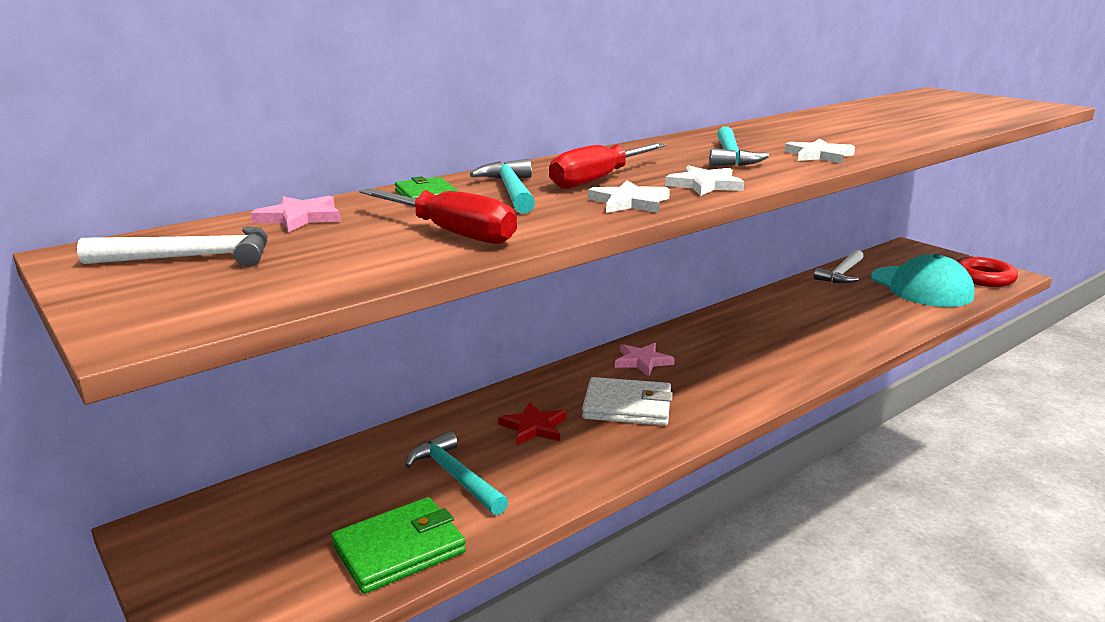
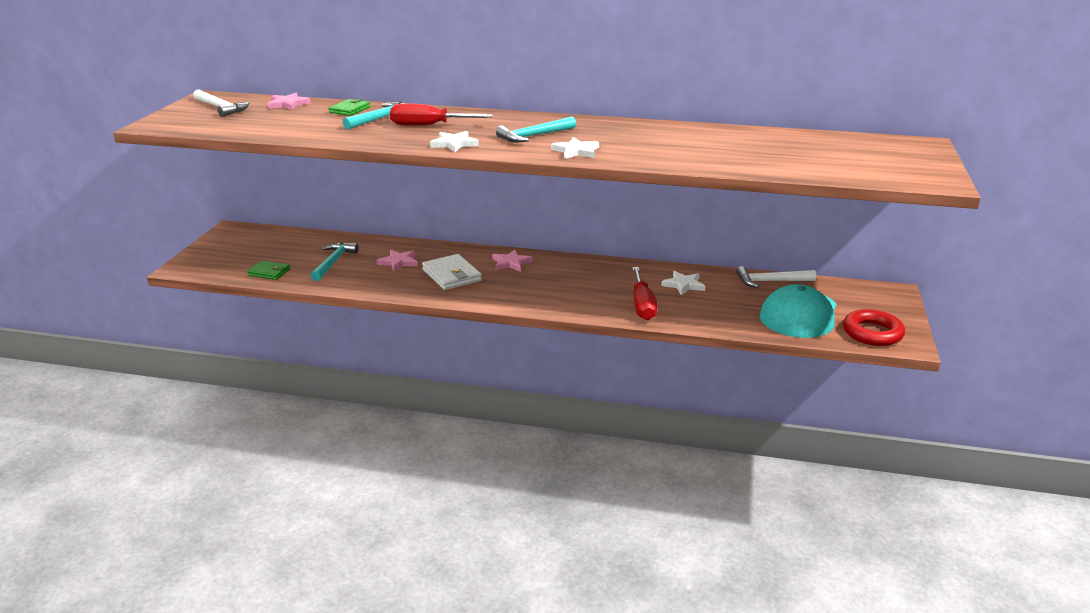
camera: 50 degrees right, 5 degrees up
(399, 549) = (269, 272): green wallet -> green wallet, size x0.63
(451, 233) = (300, 127): red screwdriver -> red screwdriver (642, 305)
(534, 427) = (398, 262): red star -> pink star
(629, 202) = (395, 139): white star -> white star (683, 285)

